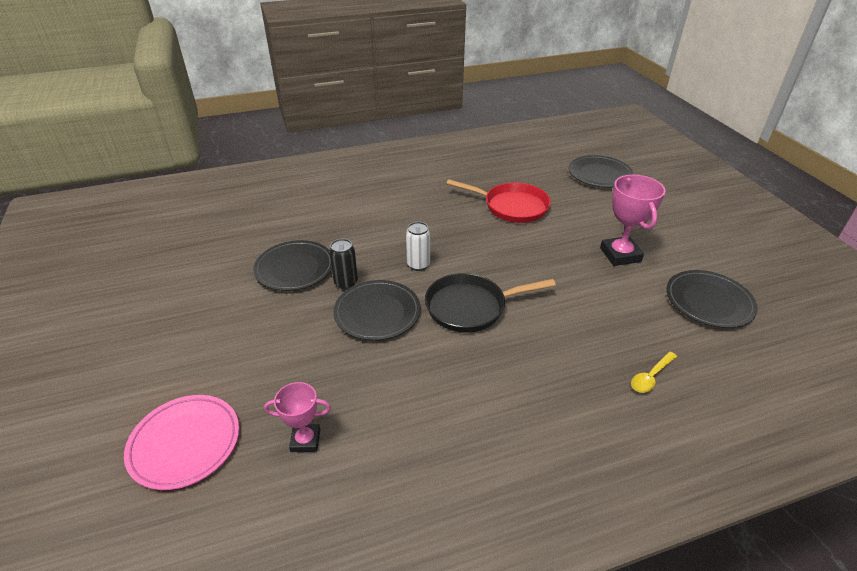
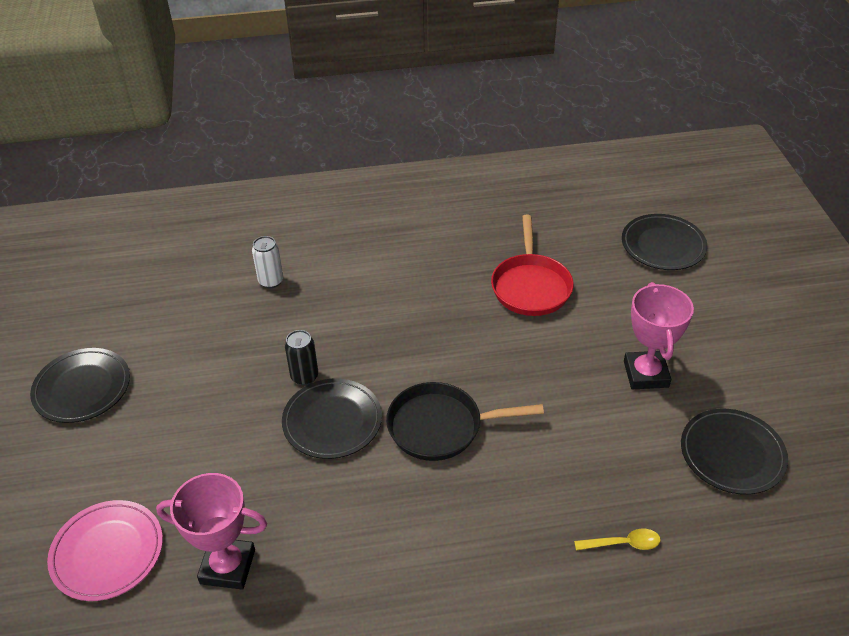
camera: 10 degrees right, 5 degrees up
(295, 268) = (250, 350): black plate -> black plate (82, 388)
(305, 440) = (228, 566): pink trophy -> pink trophy, size x1.63
(418, 265) = (394, 361): white can -> white can (271, 281)
(511, 206) = (531, 286): red pan -> red pan turned 60 degrees clockwise
(651, 377) = (622, 543): yellow spoon -> yellow spoon turned 150 degrees counterclockwise

